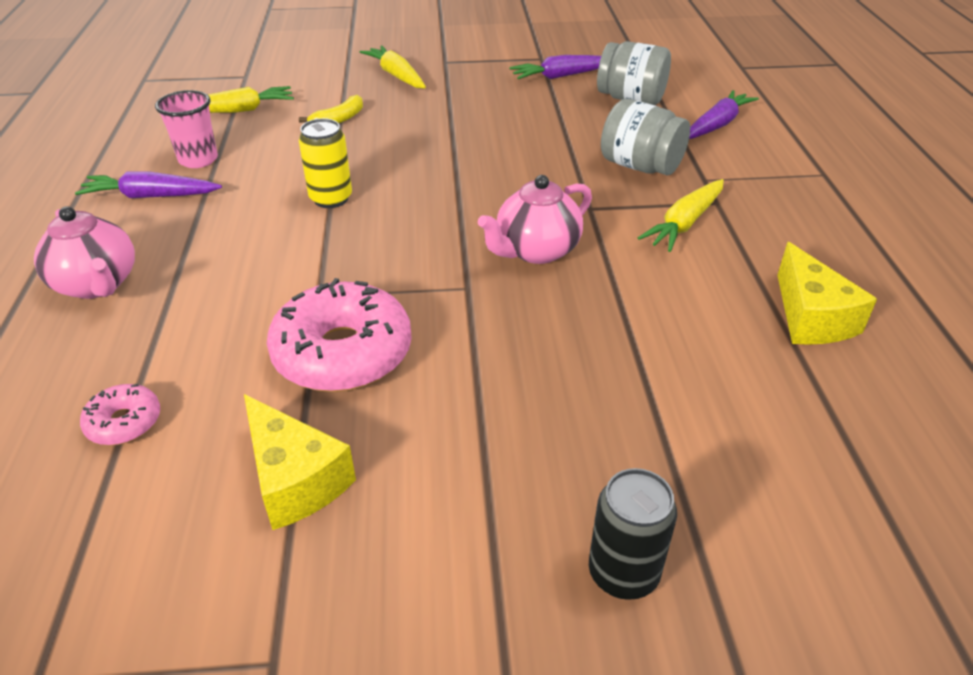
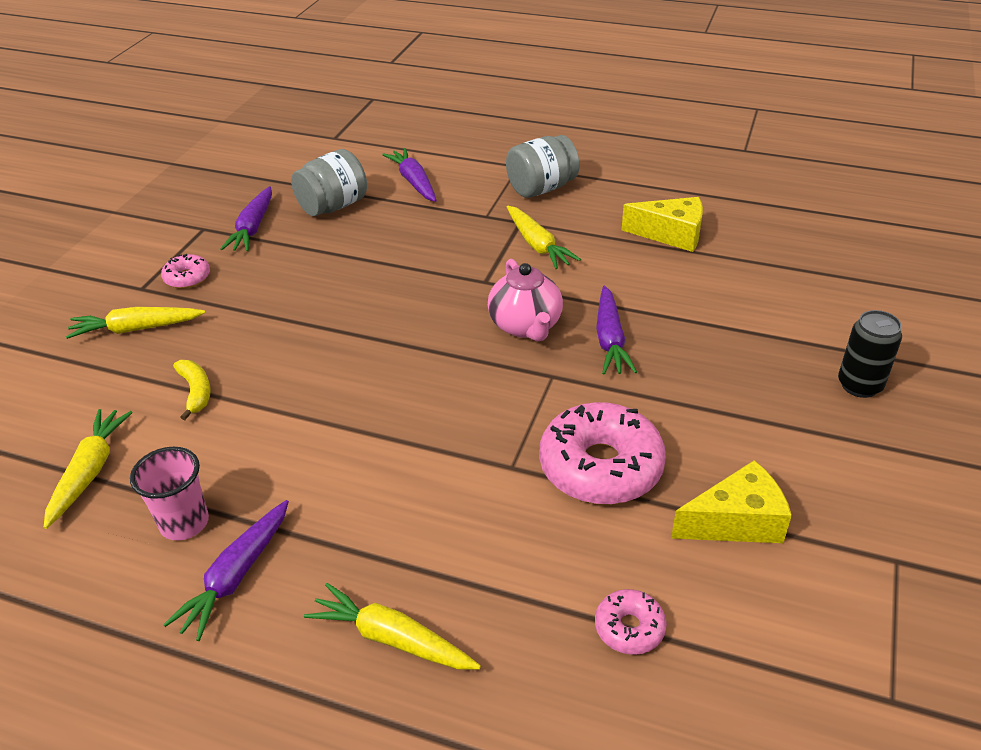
camera: 65 degrees left, 0 degrees up
(97, 284) = (392, 639): pink teapot -> yellow carrot
(331, 199) = (356, 429): yellow can -> none
(472, 73) = (187, 278): none -> pink donut
(556, 313) = (610, 339): none -> purple carrot
(640, 166) = (444, 238): grey jar -> grey jar (541, 188)

